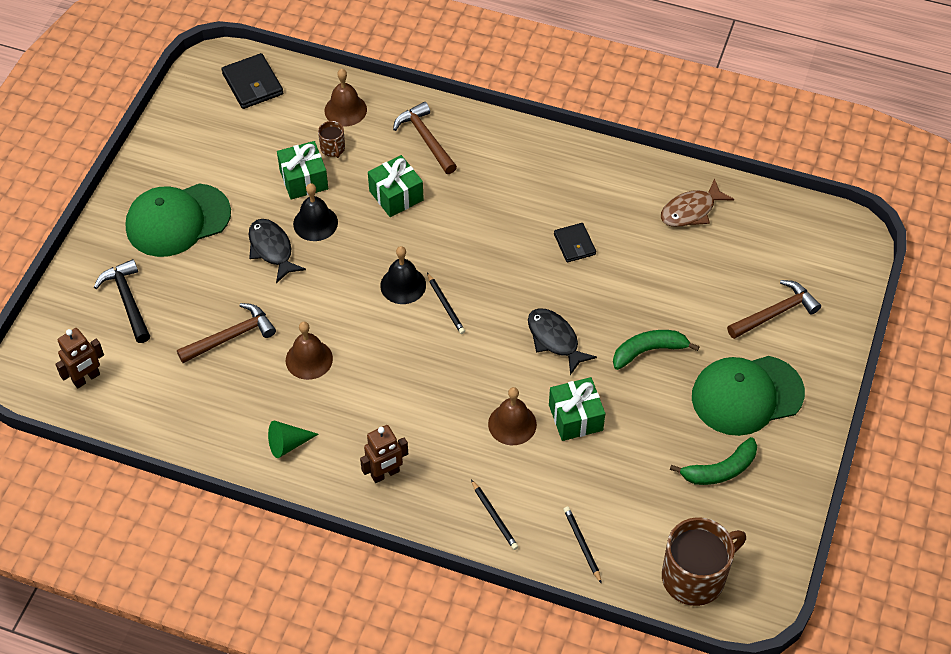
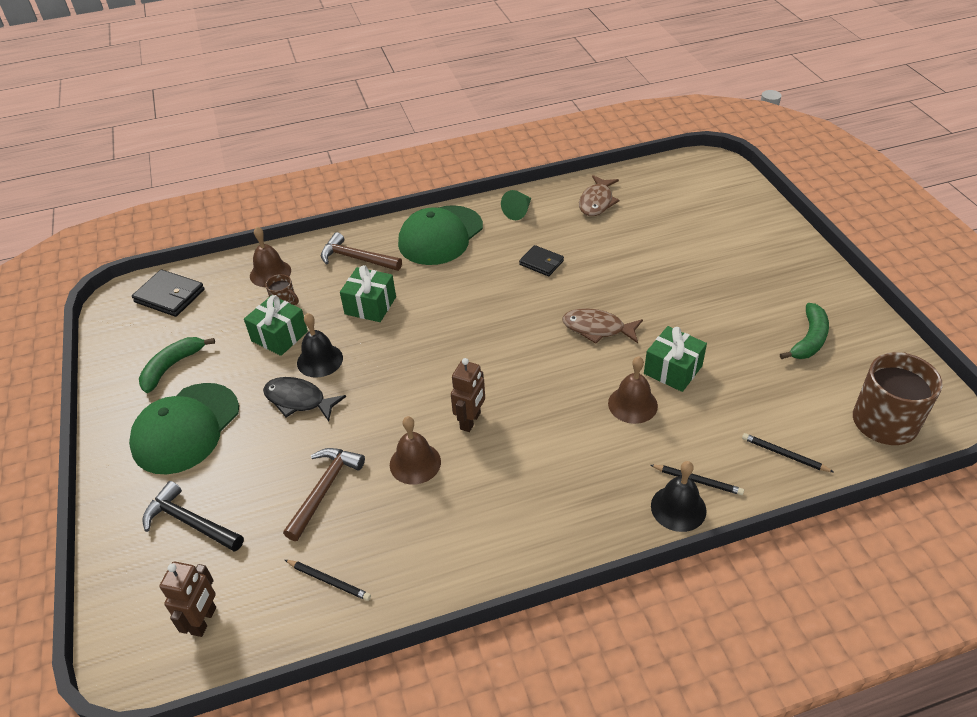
camera: 35 degrees left, 10 degrees down
(288, 444) = (465, 544): green cone -> green cone (518, 211)
(385, 474) = (575, 509): brown robot -> brown robot (470, 421)
(403, 285) = (440, 361): black bell -> black bell (678, 508)
(445, 305) = (489, 355): black pencil -> black pencil (329, 581)
(555, 339) = (597, 328): black fish -> brown fish
(648, 351) = (670, 296): green banana -> green banana (172, 367)
(747, 395) = (766, 284): green cap -> green cap (440, 235)
(775, 313) = (721, 228): brown hammer -> none

